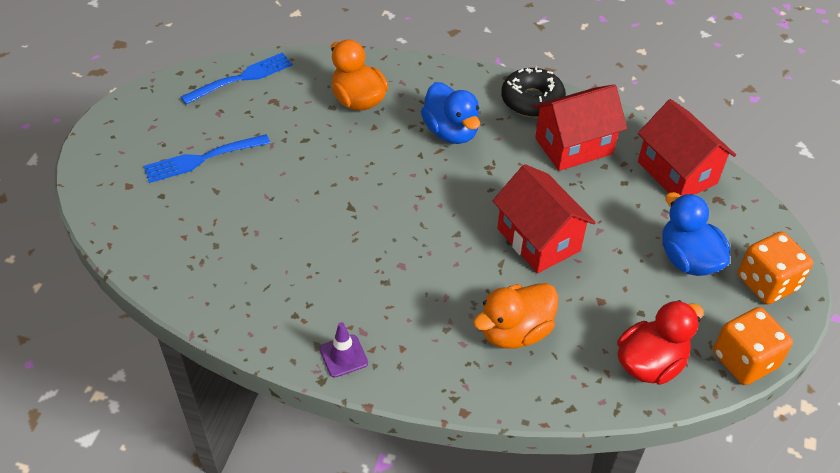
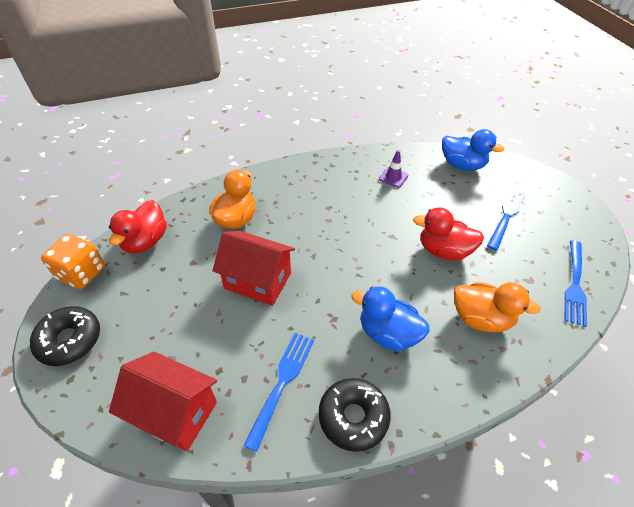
camera: 145 degrees right, 0 degrees up
(316, 164) = (444, 250): none -> red duck
(343, 356) = (315, 167): purple traffic cone -> purple traffic cone (393, 177)
(574, 146) = (282, 384): red house -> blue fork
(688, 259) = (140, 326): blue duck -> blue duck (462, 165)
(767, 283) = (70, 340): orange dice -> black donut

